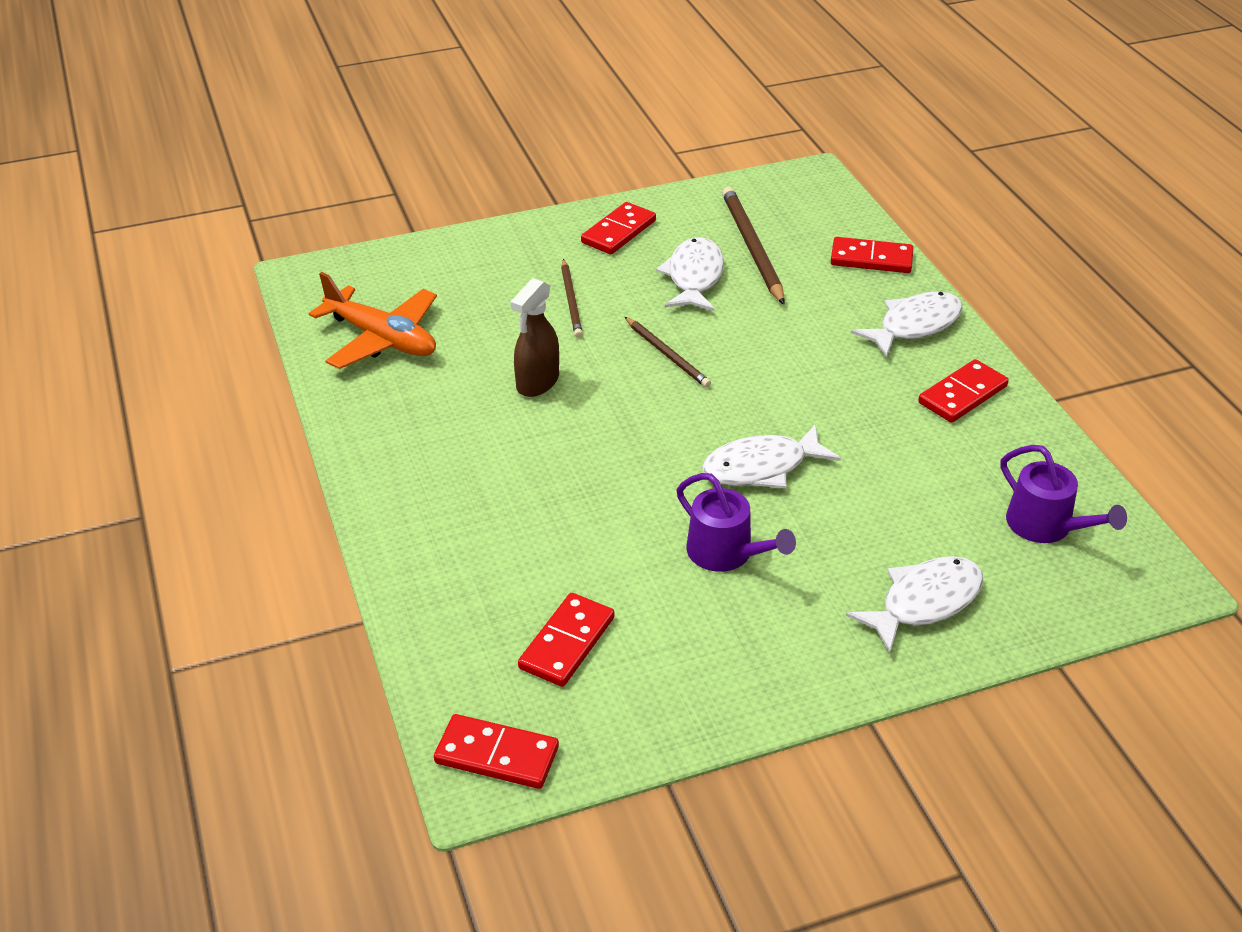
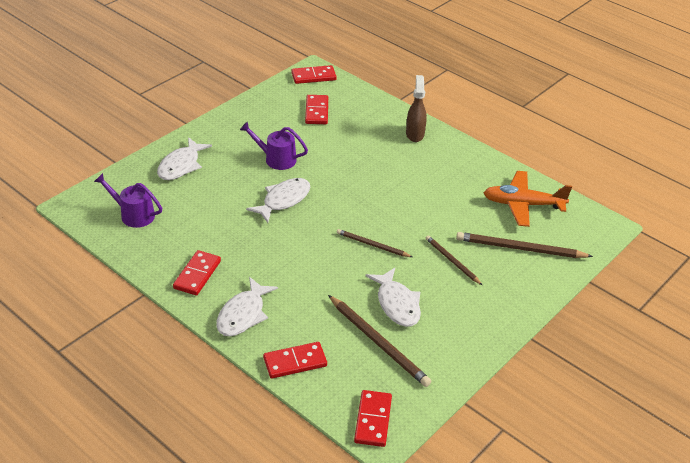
camera: 150 degrees right, 0 degrees up
(460, 287) = (520, 248): none -> brown pencil
(537, 383) = (424, 207): brown spray bottle -> brown spray bottle (415, 134)
(619, 232) = (471, 324): red domino -> red domino (373, 420)

